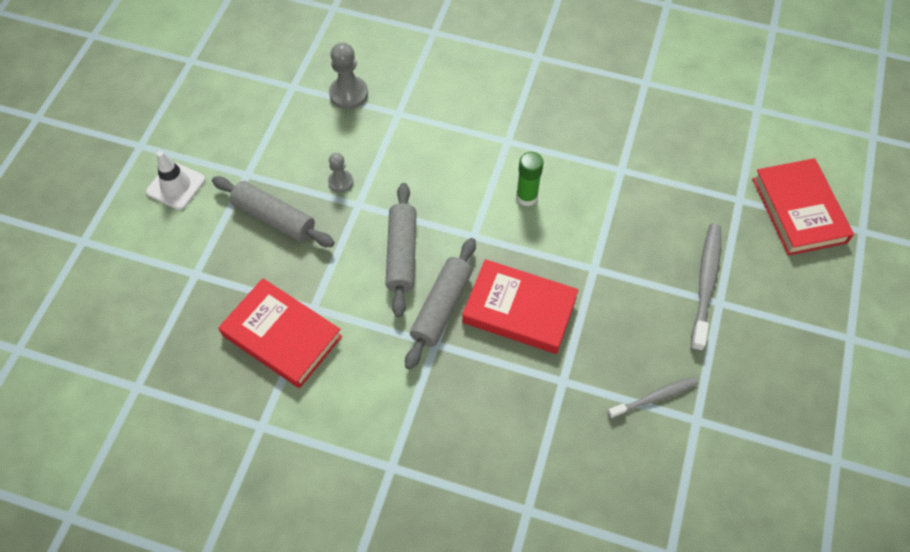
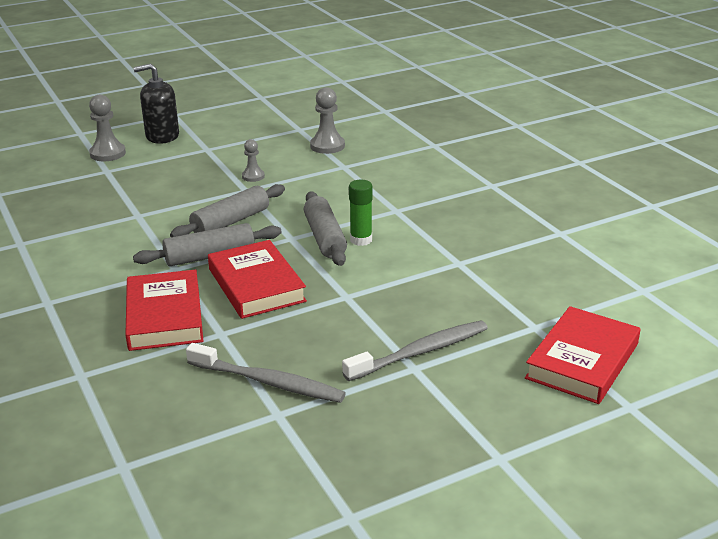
camera: 45 degrees right, 30 degrees down
(159, 249) = (107, 153): none -> grey pawn
(176, 186) = (162, 136): white traffic cone -> black soap dispenser
(274, 218) = (188, 172): grey rolling pin -> grey rolling pin (324, 238)
(282, 336) = (100, 216): red book -> red book (165, 316)
(654, 397) = (268, 382): grey toothbrush -> grey toothbrush, size x1.57

